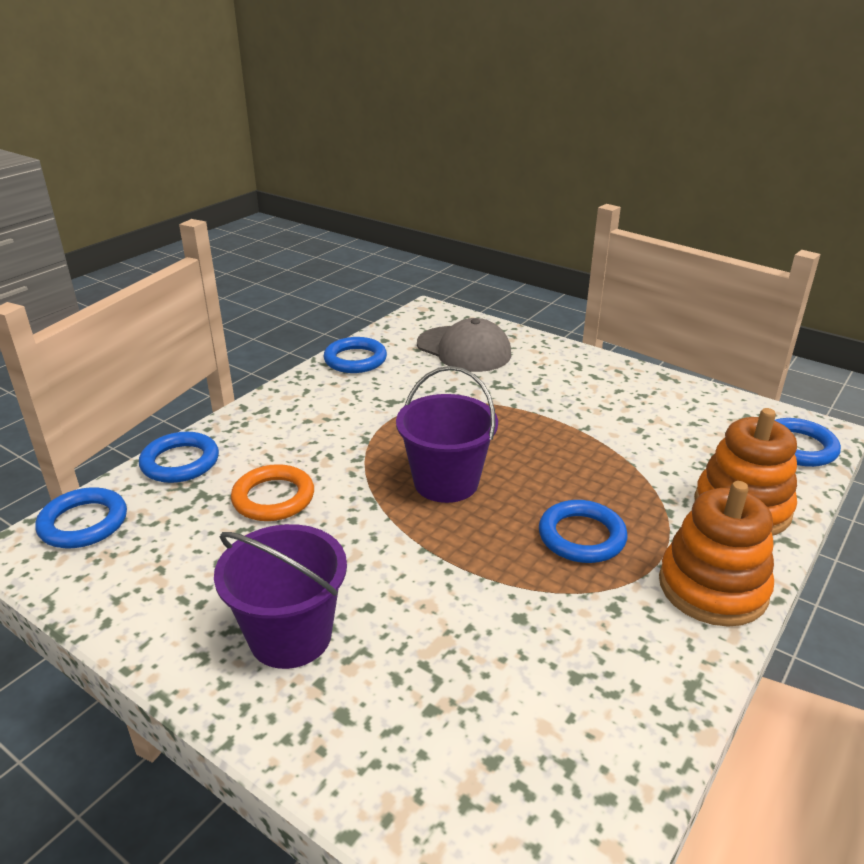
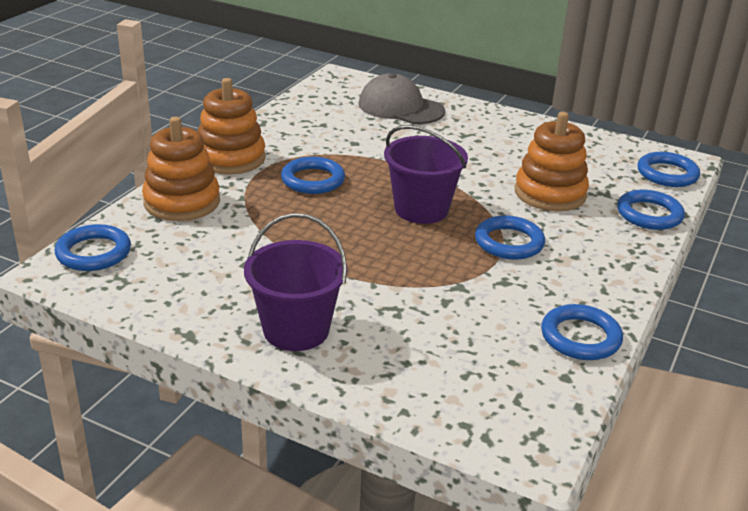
camera: 170 degrees right, 0 degrees up
(273, 498) = (550, 193): orange ring -> orange stacking toy
(290, 636) = (482, 132): purple bucket -> purple bucket (296, 330)
(365, 437) = (509, 242): none -> blue ring
(464, 349) = (450, 364): grey cap -> grey cap (400, 107)

